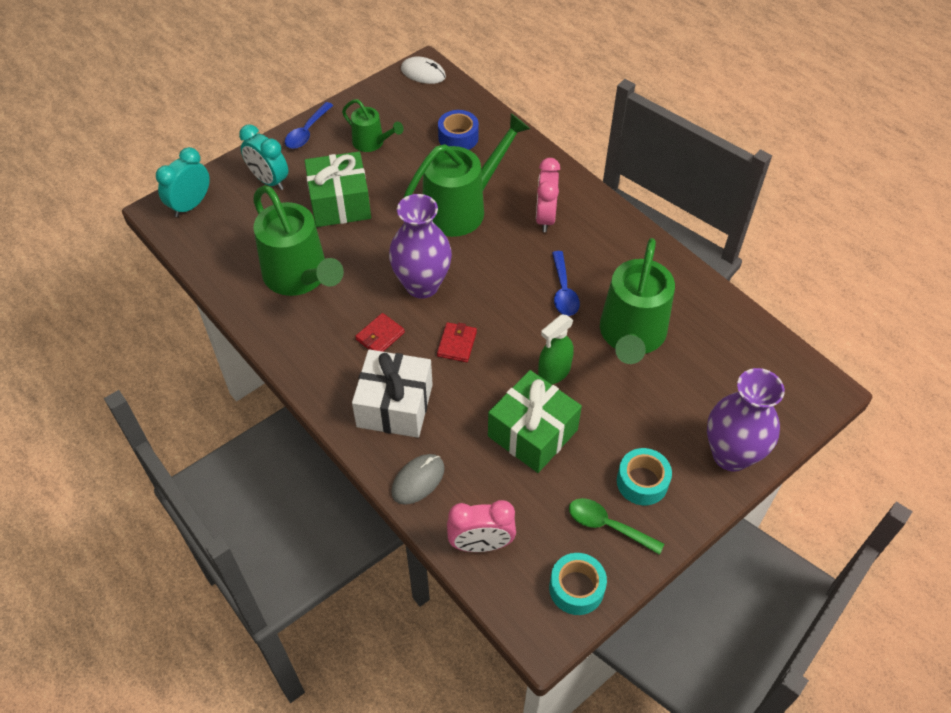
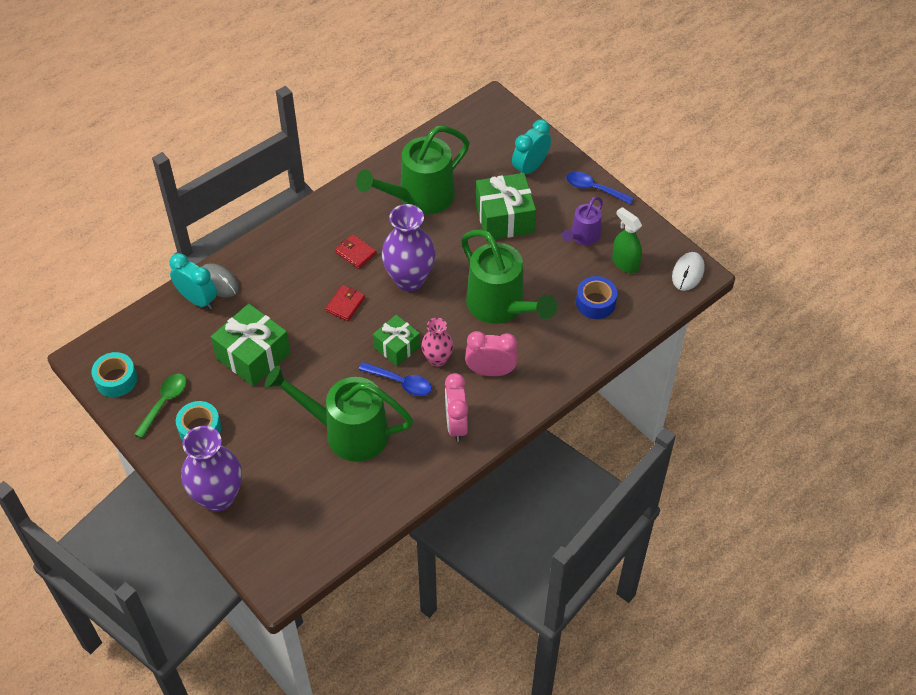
camera: 90 degrees right, 0 degrees up
(190, 205) = (499, 120): turquoise clock -> turquoise clock (198, 300)
(372, 143) = (582, 237): green watering can -> purple watering can
(395, 405) = (287, 265): white gift -> none
(457, 344) = (345, 304): red wallet -> red wallet turned 75 degrees counterclockwise
(481, 544) = (160, 321): pink clock -> pink clock (456, 424)
(516, 295) = (397, 347): none -> green gift
(531, 260) = (437, 359): none -> pink vase
(554, 372) = (311, 372): green spray bottle -> green spray bottle (625, 263)
(563, 291) = (400, 382): blue spoon -> blue spoon turned 150 degrees counterclockwise

